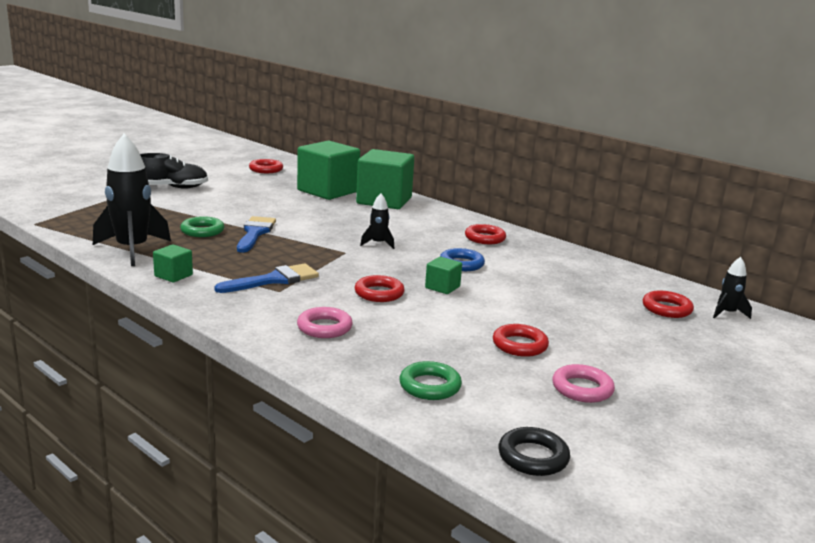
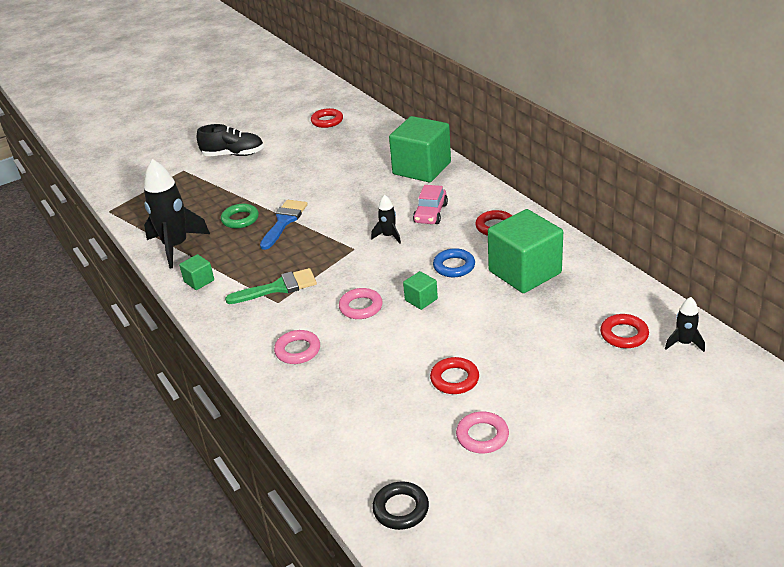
camera: 20 degrees right, 15 degrees up
(274, 280) = (278, 287): blue brush -> green brush
(328, 191) = (373, 154): green cube -> green cube (524, 272)
(379, 293) = (361, 307): red ring -> pink ring
(413, 229) = (430, 213): none -> pink car
(430, 386) = (355, 425): green ring -> none

